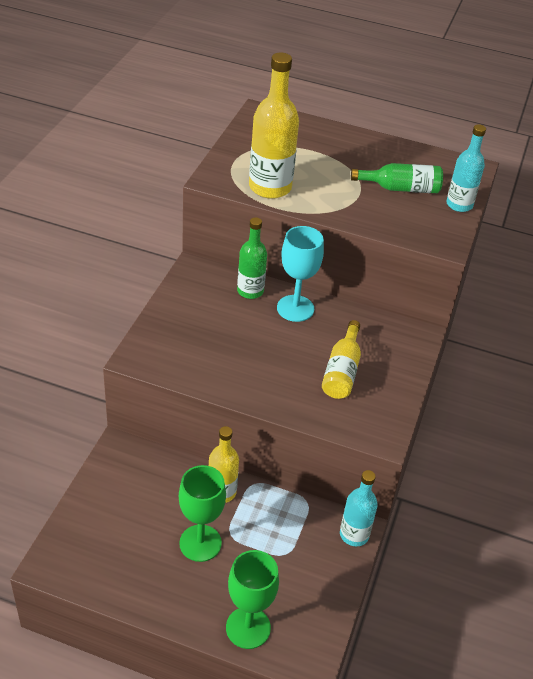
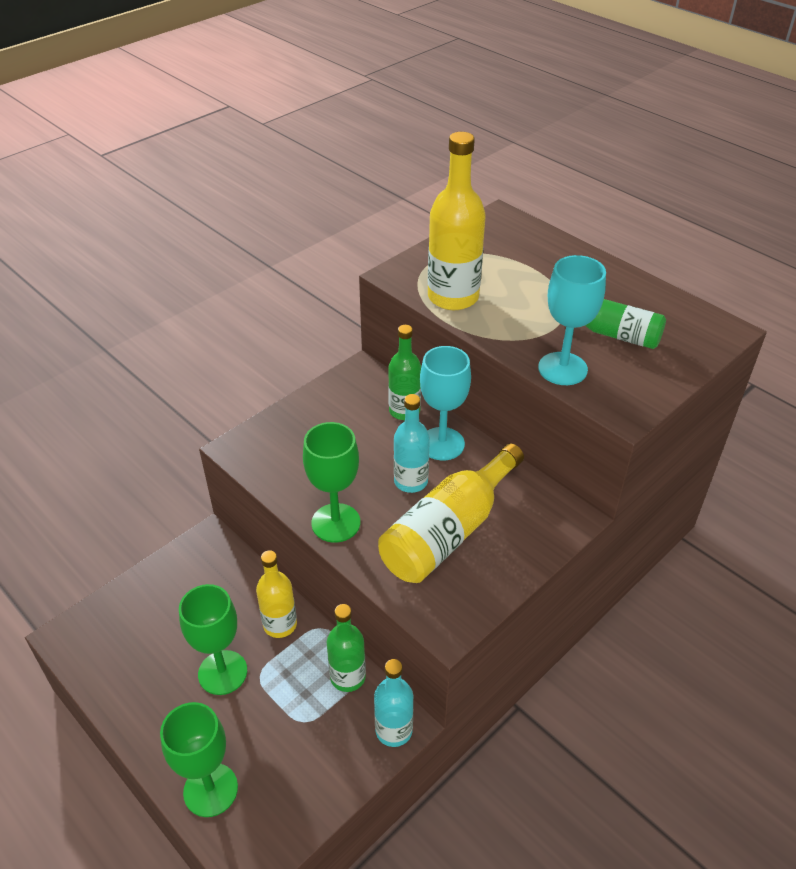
camera: 30 degrees right, 0 degrees up
(255, 391) = (336, 523): none -> green goblet
(298, 511) = (348, 677): none -> green bottle
(342, 371) = (448, 531): yellow bottle -> yellow bottle, size x1.58
(385, 223) = (562, 369): none -> turquoise goblet
(459, 205) = (675, 370): turquoise bottle -> turquoise bottle (411, 481)

